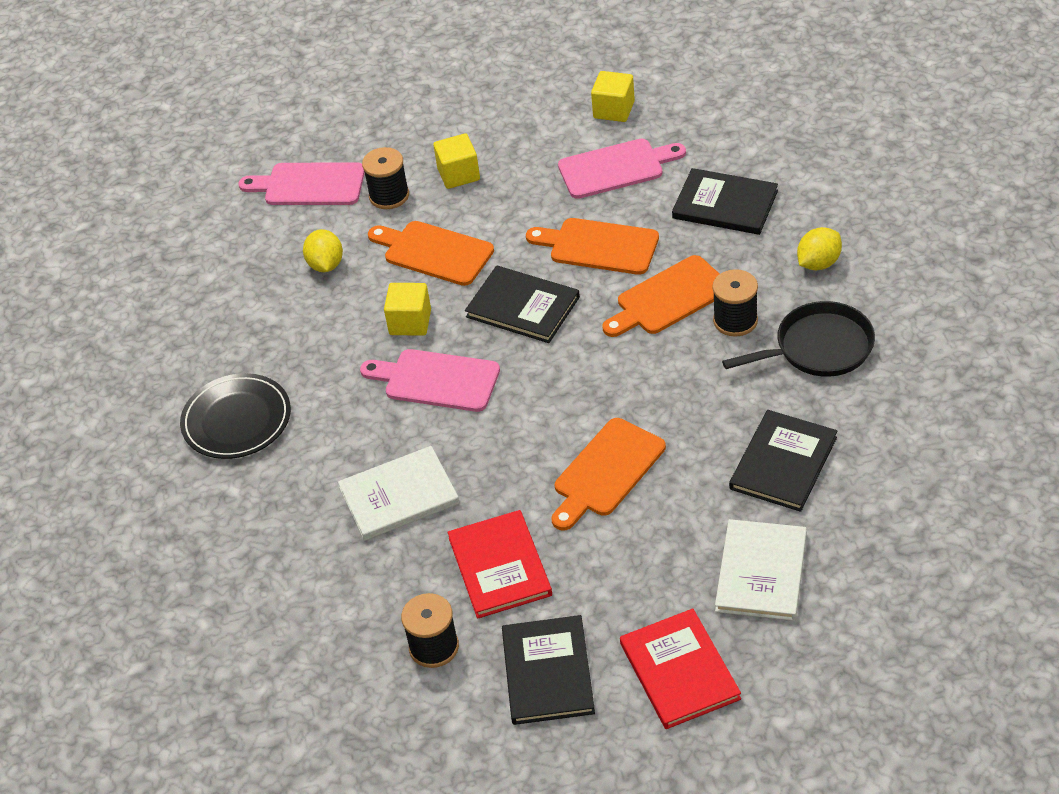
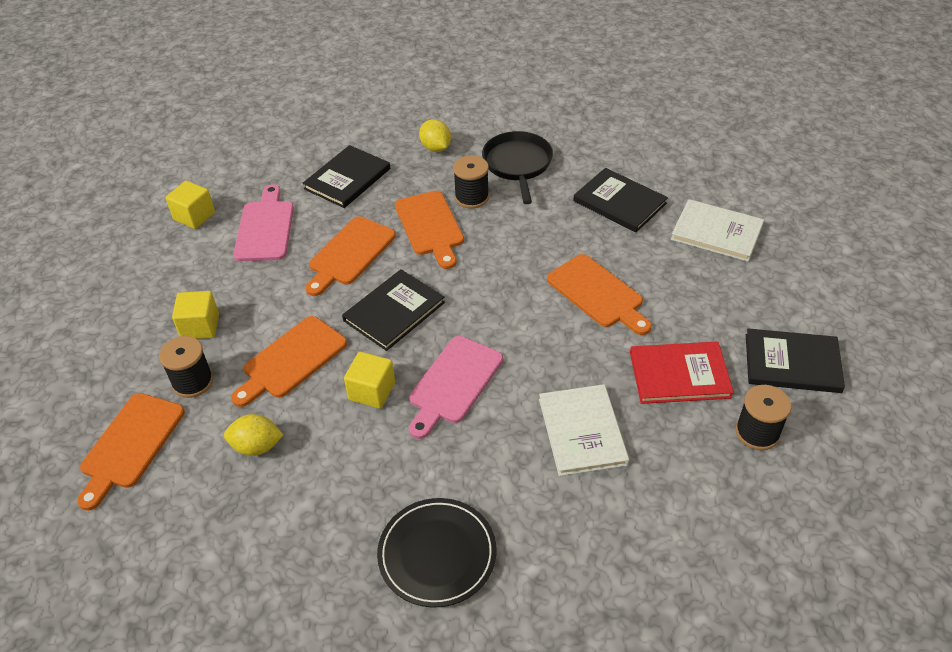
camera: 80 degrees left, 0 degrees up
(309, 185) = (130, 445): pink cutting board -> orange cutting board
(679, 671) = (799, 290): red book -> none

